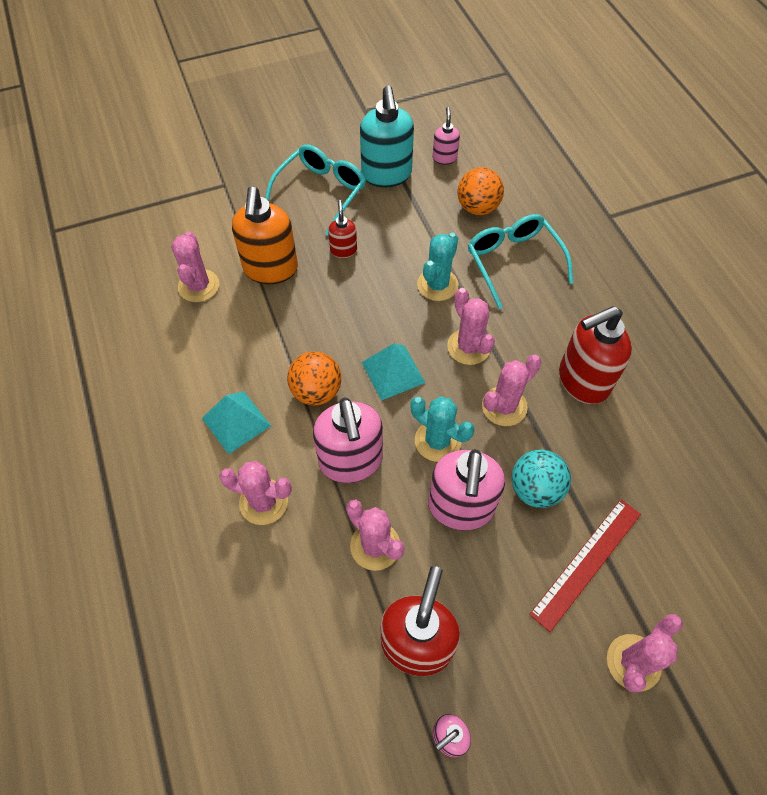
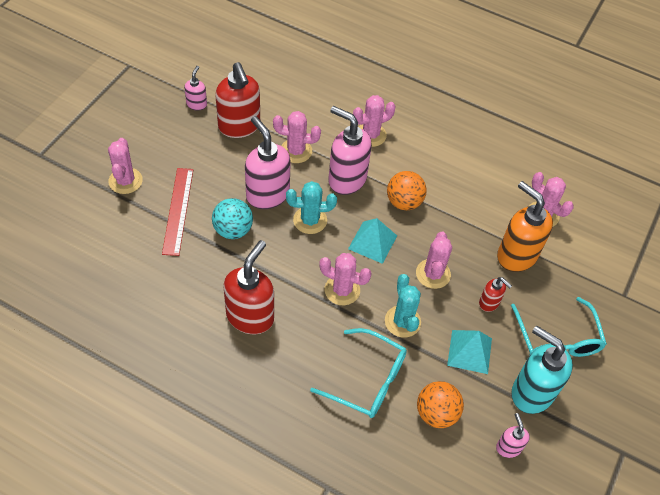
camera: 135 degrees right, 5 degrees down
(236, 421) = (427, 159): turquoise pyramid -> turquoise pyramid (469, 351)
(444, 158) = (508, 447): pink soap dispenser -> pink soap dispenser turned 150 degrees counterclockwise
(504, 406) = (288, 266): pink cactus -> pink cactus (433, 274)

